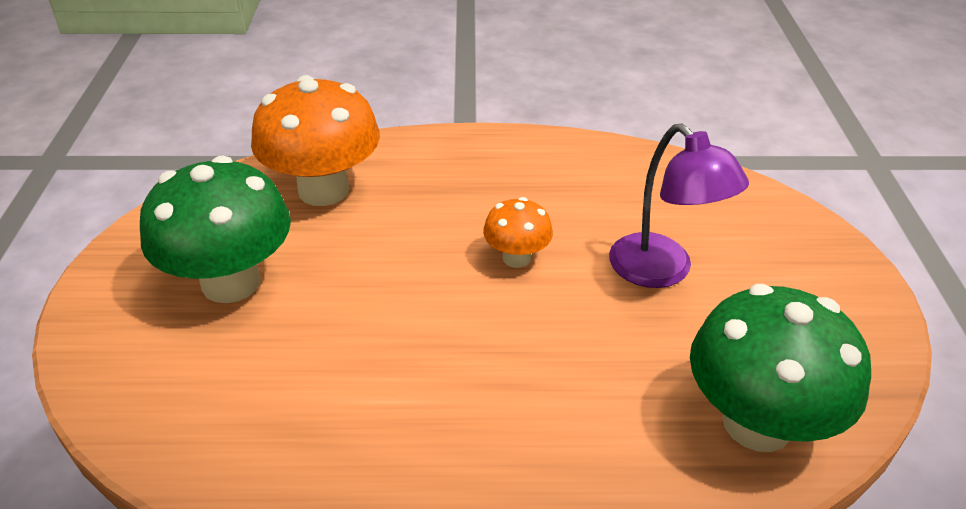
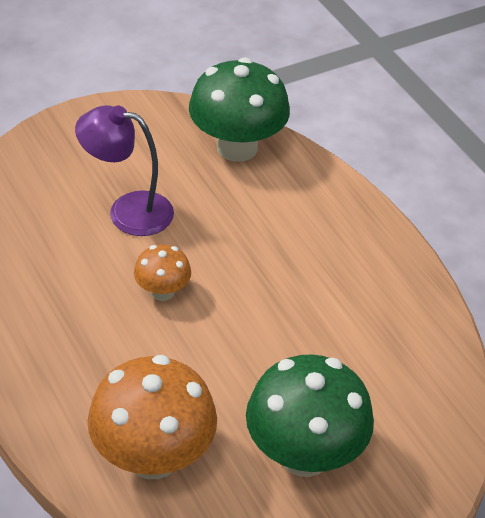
camera: 120 degrees left, 5 degrees up
(662, 271) = (127, 211): purple lamp -> purple lamp turned 105 degrees counterclockwise

